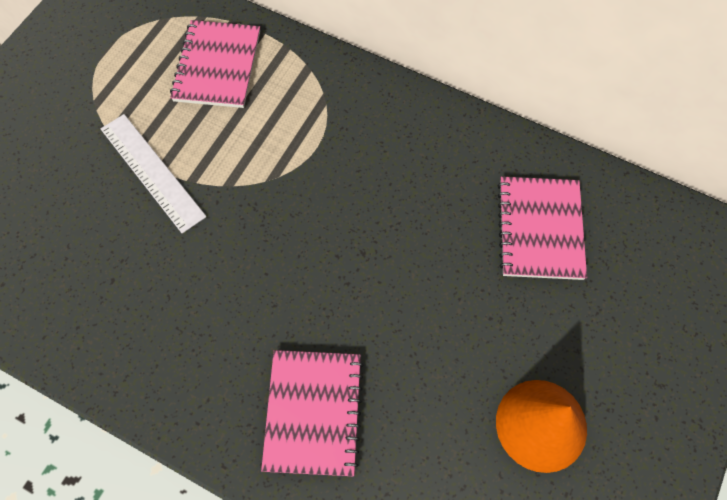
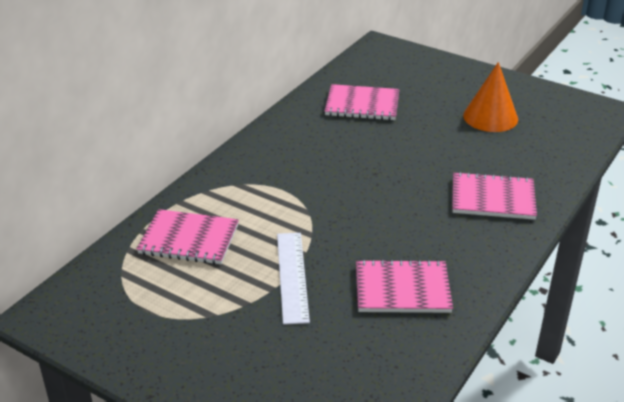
camera: 85 degrees left, 30 degrees down
(124, 289) = (402, 289): none -> pink notebook
(152, 172) = (292, 276): white ruler -> white ruler turned 60 degrees counterclockwise

